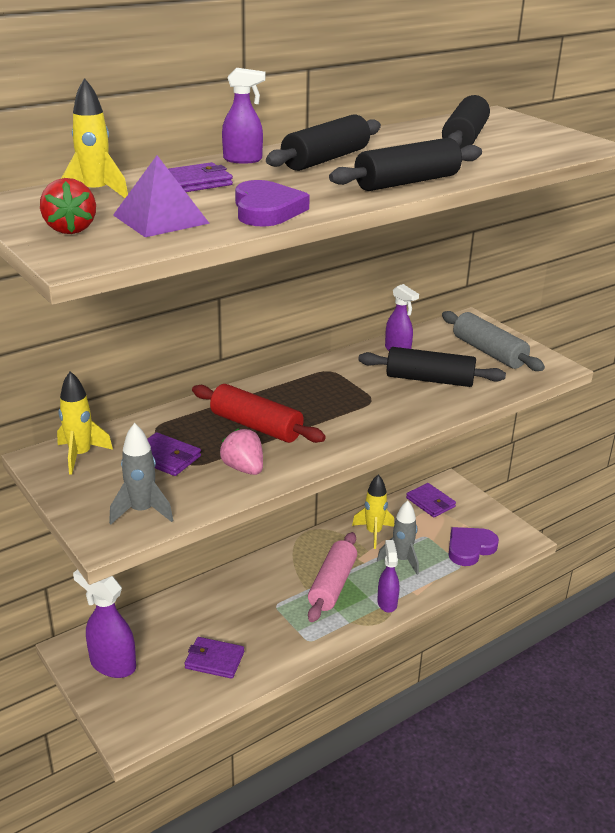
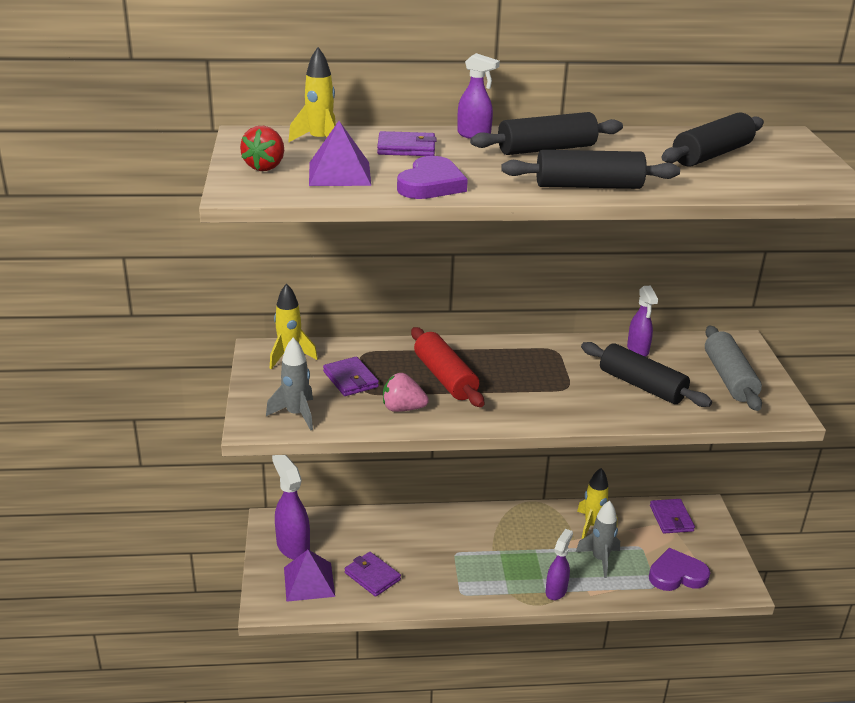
camera: 30 degrees right, 0 degrees up
(155, 693) = (309, 581): none -> purple pyramid
(243, 468) = (403, 408): pink strawberry -> pink strawberry turned 75 degrees counterclockwise
(332, 585) = (518, 556): pink rolling pin -> none

